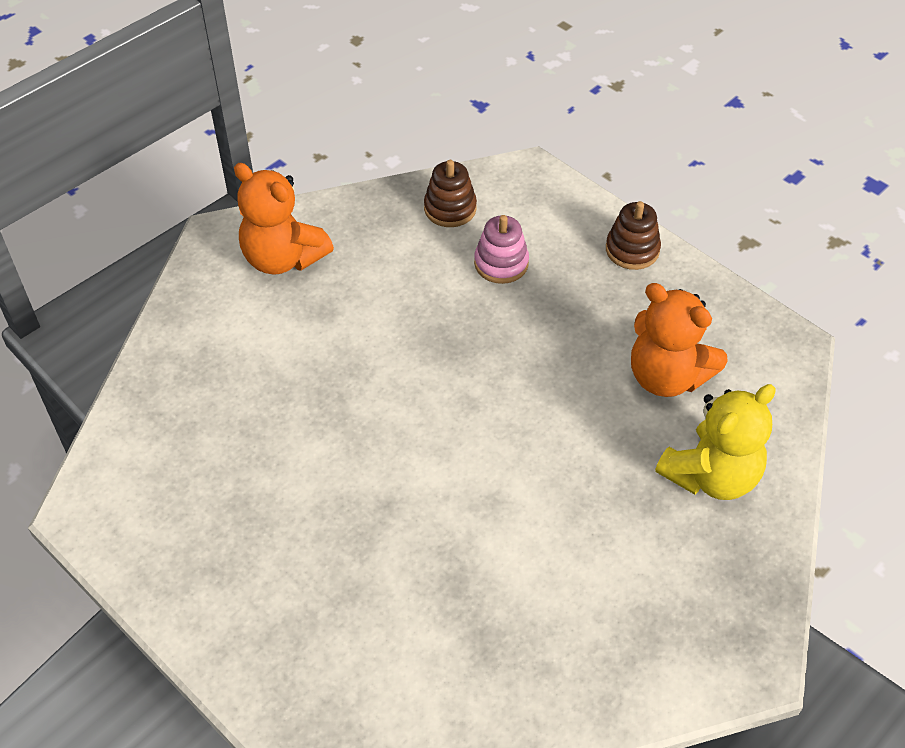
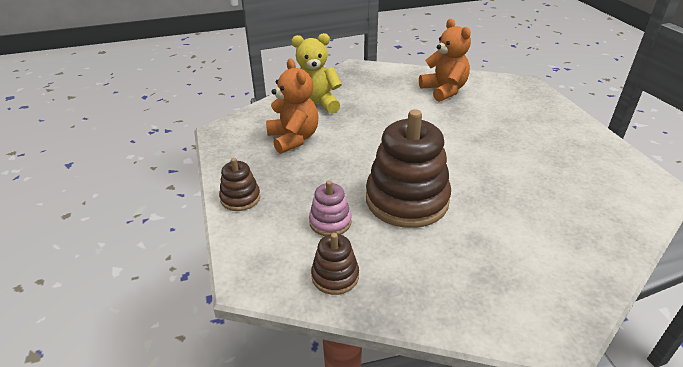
camera: 150 degrees left, 15 degrees down
(283, 258) = (497, 291): orange teddy bear -> orange teddy bear (444, 90)
(431, 332) = (407, 200): none -> brown stacking toy

